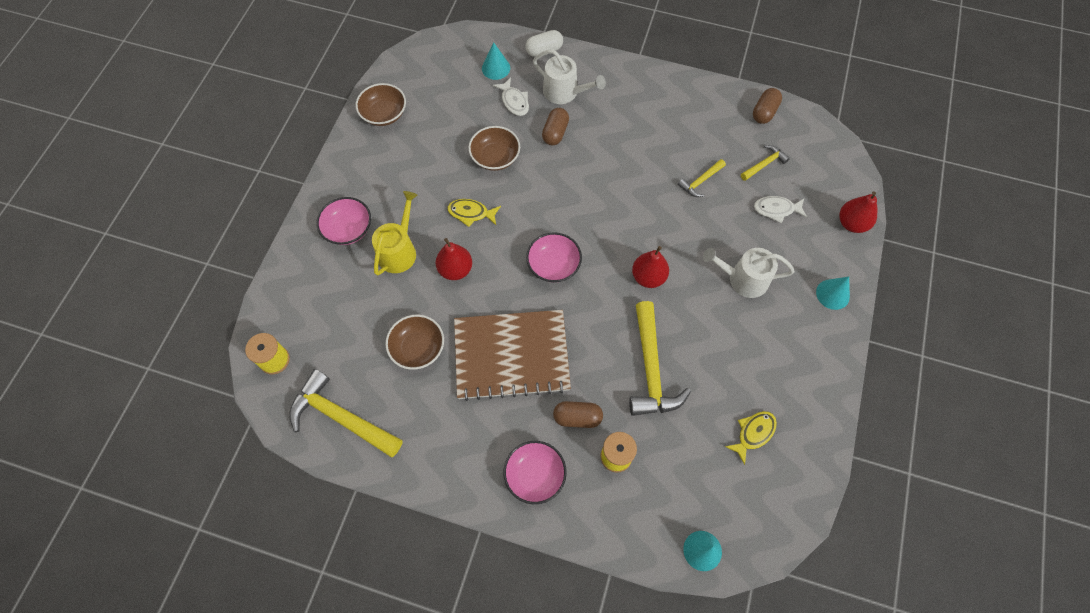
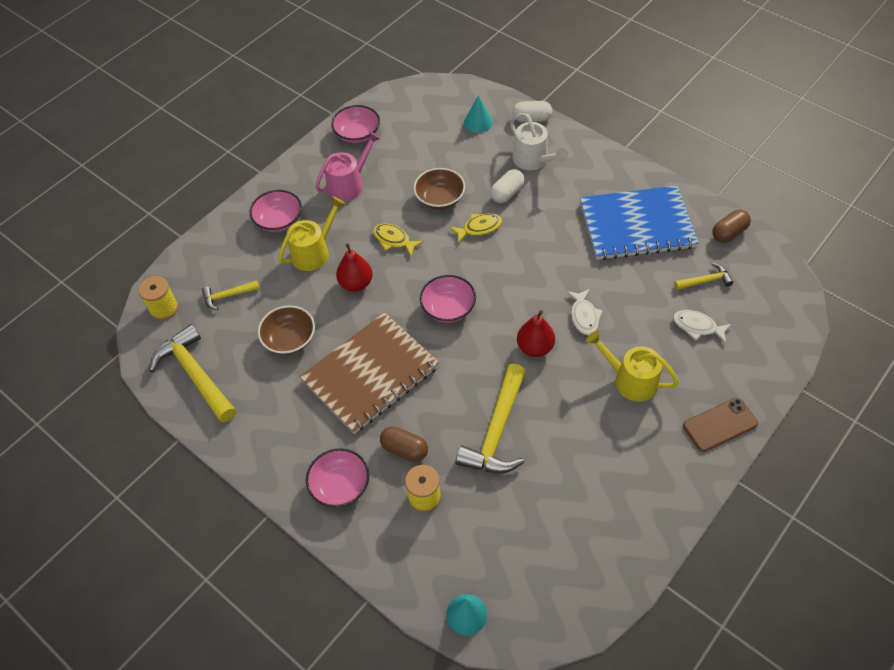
camera: 25 degrees right, 10 degrees down
(384, 114) = (357, 134): brown bowl -> pink bowl
(400, 169) = (349, 184): none -> pink watering can
(511, 355) = (370, 374): brown notebook -> brown notebook turned 60 degrees counterclockwise
(514, 101) = (481, 155): white fish -> white fish (584, 316)
(555, 133) = (507, 193): brown capsule -> white capsule
(684, 129) = (636, 225): none -> blue notebook
(700, 181) = (630, 277): yellow hammer -> yellow hammer (228, 296)
(743, 279) = (630, 380): white watering can -> yellow watering can
(753, 433) = (571, 526): yellow fish -> yellow fish (479, 228)
(832, 294) = (720, 425): turquoise cone -> brown phone
(851, 223) = (773, 364): red pear -> none

